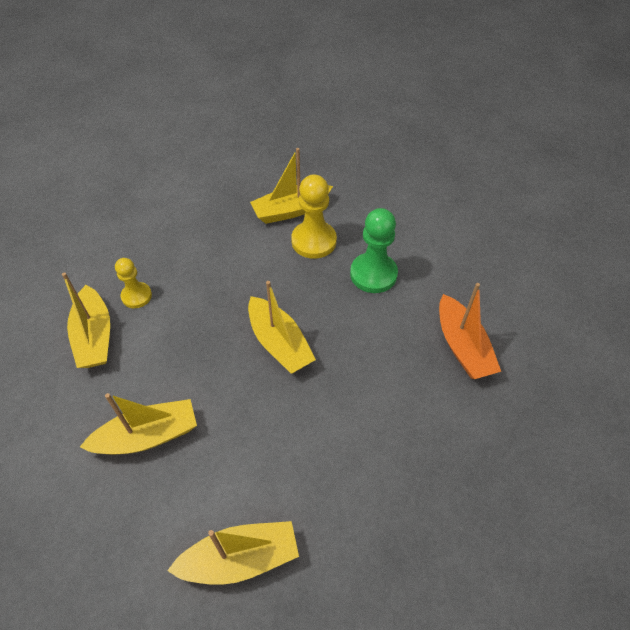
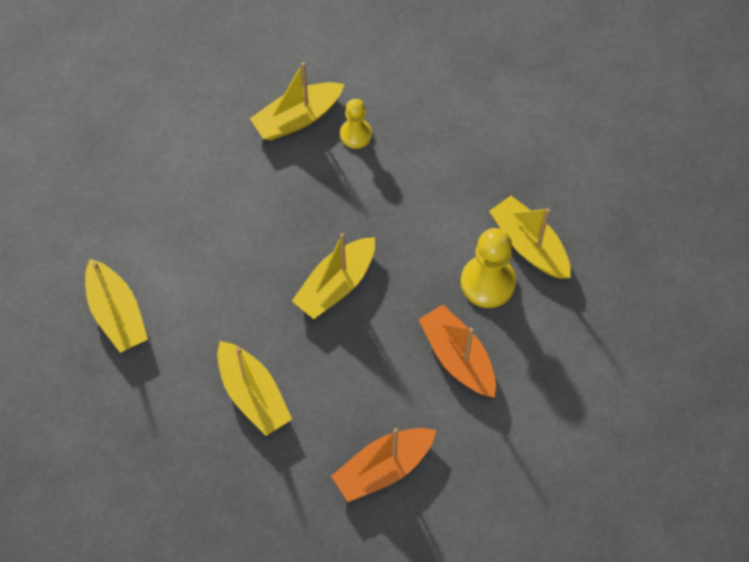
camera: 75 degrees right, 10 degrees up
(147, 436) = (206, 204): yellow boat -> yellow boat (253, 395)
(373, 274) = (458, 357): green pawn -> orange boat

